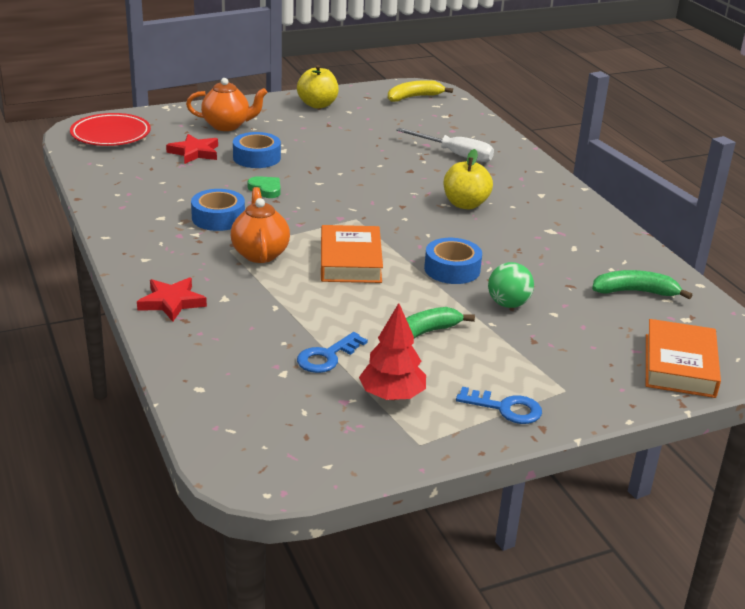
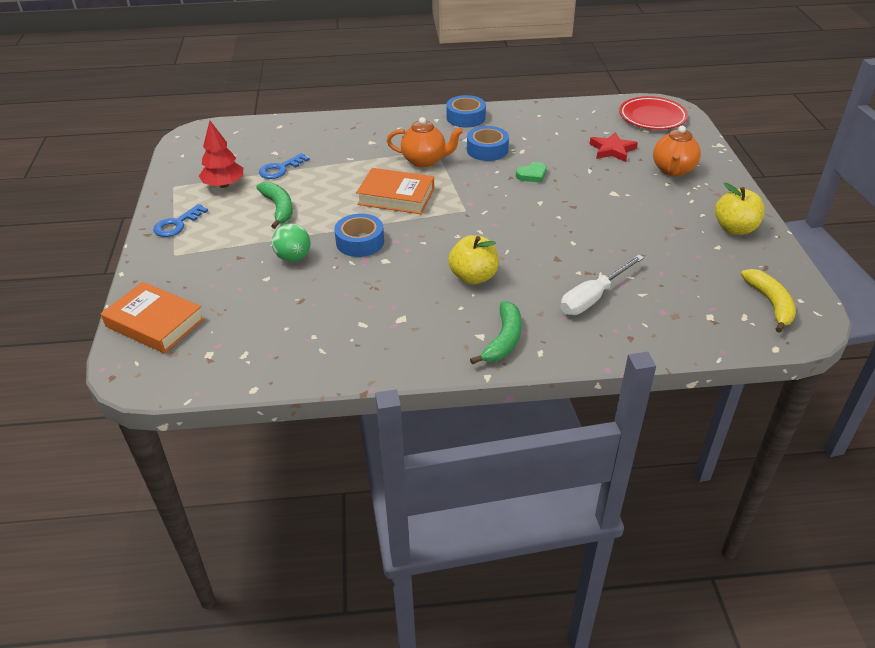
camera: 110 degrees right, 10 degrees up
(171, 302) = (376, 124): red star -> none
(256, 157) = (598, 178): blue tape -> blue tape (465, 117)
(327, 356) = (280, 169): blue key -> blue key turned 105 degrees counterclockwise
(635, 292) = (268, 337): green banana -> green banana (503, 340)

